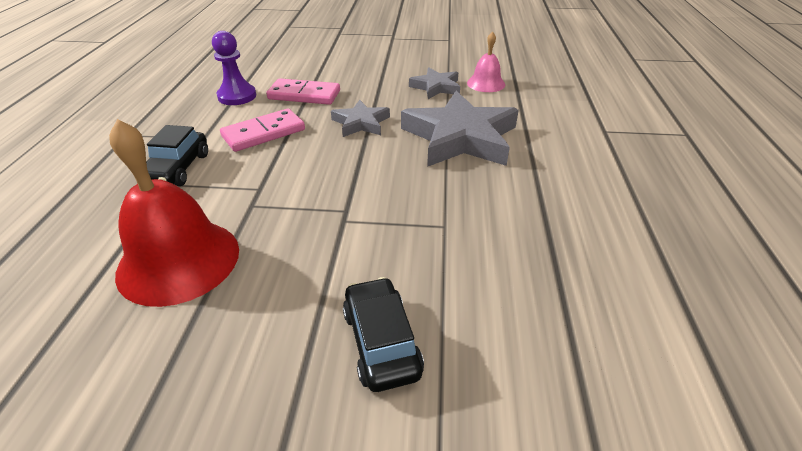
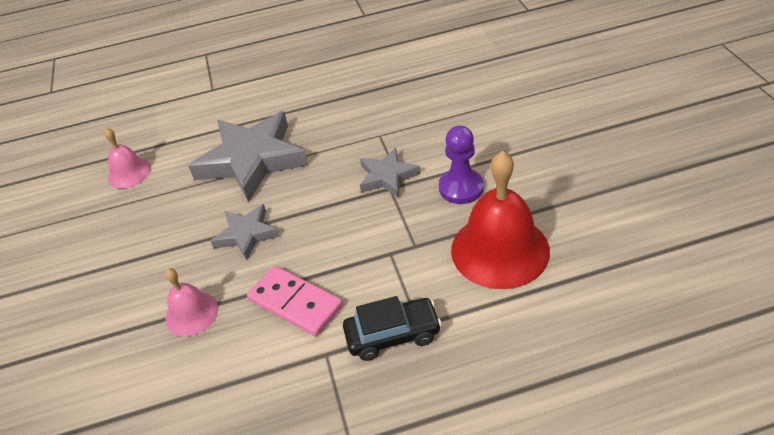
camera: 105 degrees left, 5 degrees up
(237, 96) = (212, 385): purple pawn -> purple pawn (461, 188)
(304, 95) = (191, 313): pink domino -> pink bell
(381, 342) = (493, 128): black car -> none
(436, 87) = (145, 207): grey star -> grey star (387, 176)

